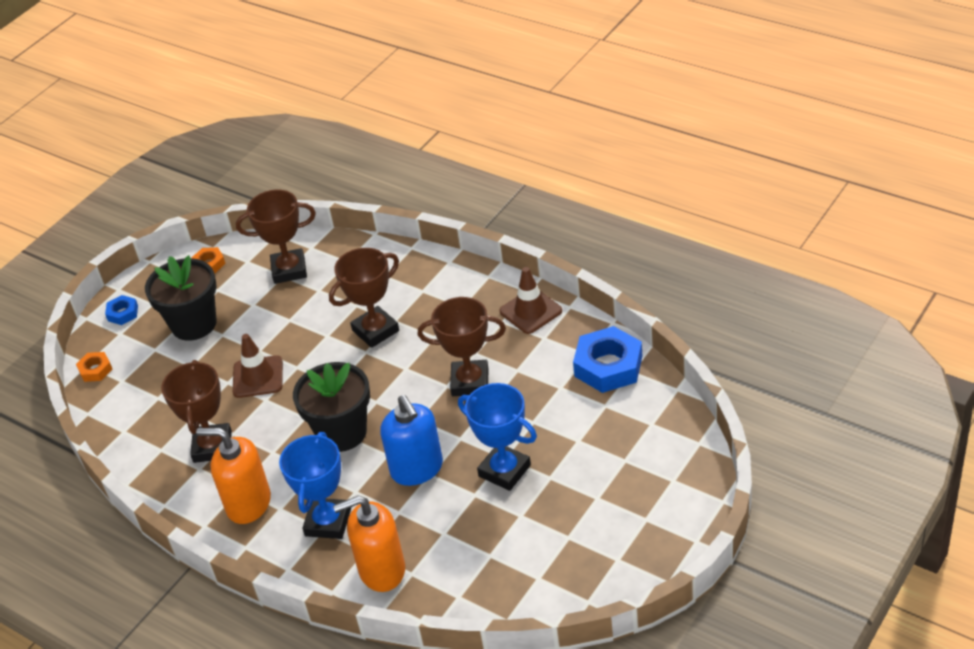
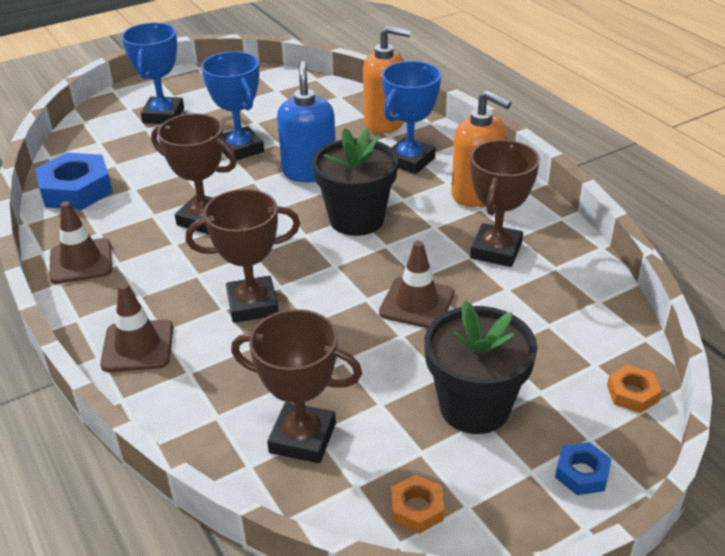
camera: 160 degrees left, 5 degrees down
(430, 276) = (138, 346): none -> brown traffic cone
(625, 484) = (163, 115): none -> blue trophy

